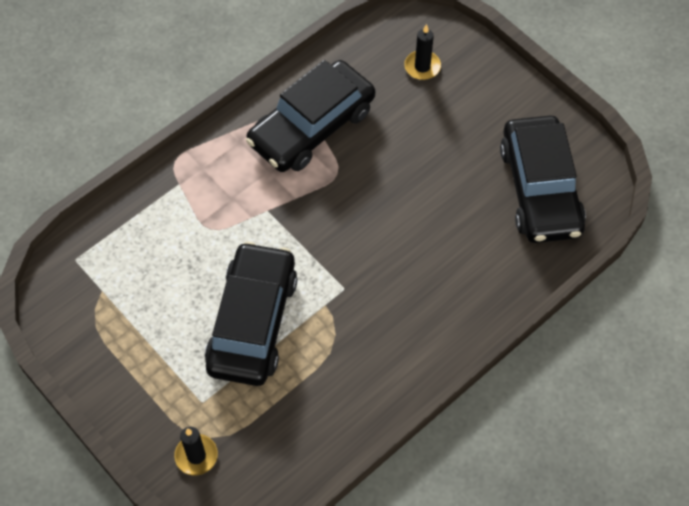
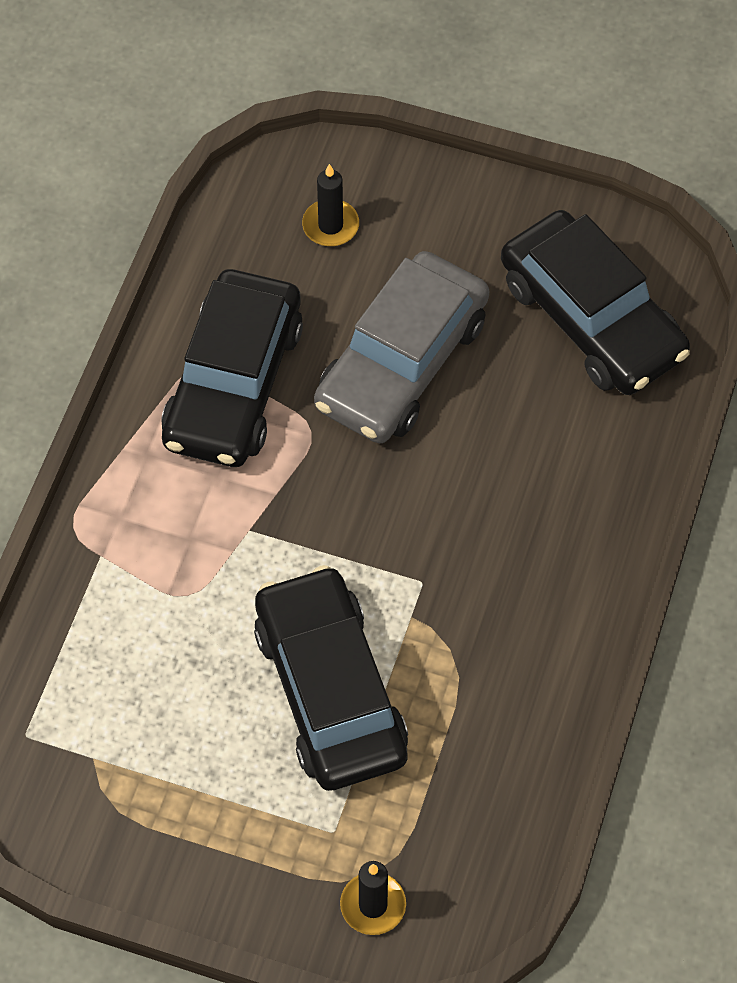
camera: 30 degrees left, 0 degrees up
(413, 160) = (401, 362): none -> grey car

